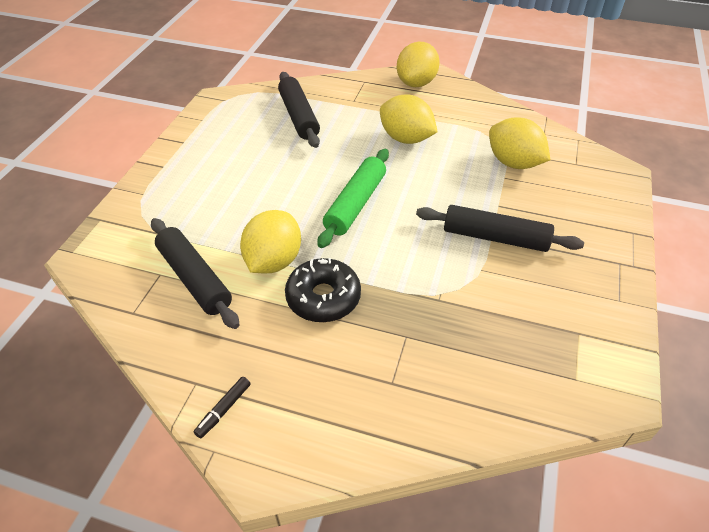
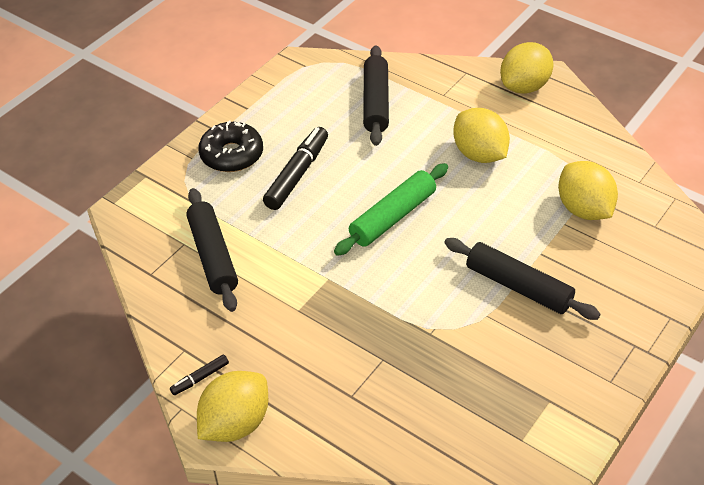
camera: 20 degrees right, 0 degrees up
(251, 187) = (297, 174): none -> black marker
(273, 261) = (290, 257): yellow lemon -> yellow lemon (235, 423)
(323, 297) = (322, 303): black donut -> black donut (232, 155)

